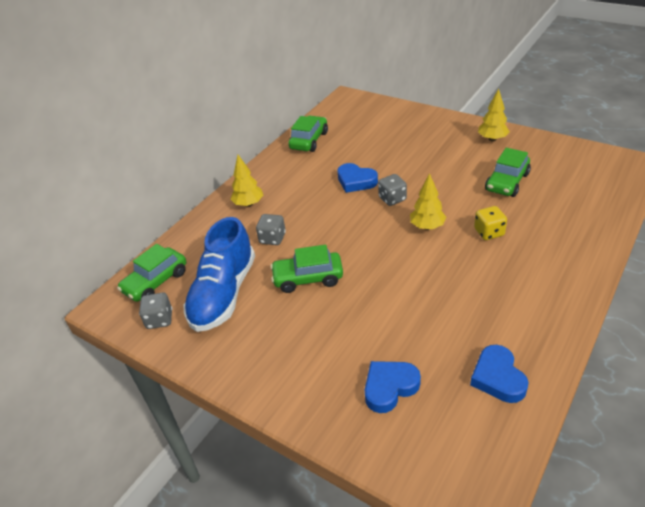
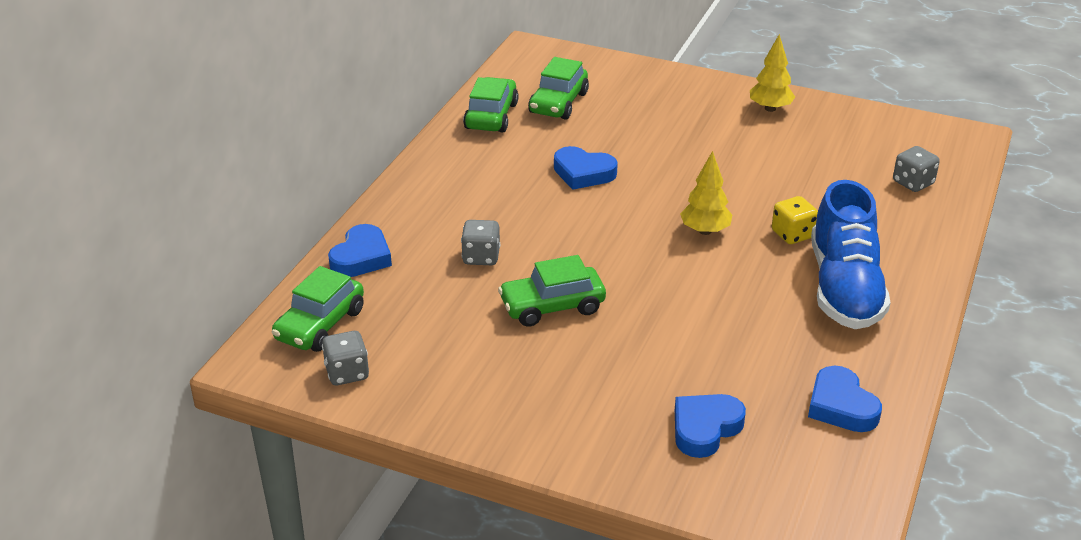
camera: 15 degrees left, 5 degrees down
(198, 235) = (361, 257): none -> blue heart
(224, 294) = (433, 334): blue shoe -> blue shoe (844, 288)
(248, 204) = (426, 211): yellow tree -> none
(392, 199) = (645, 196): grey dice -> grey dice (913, 183)
(507, 182) = (803, 168): green car -> green car (558, 103)

